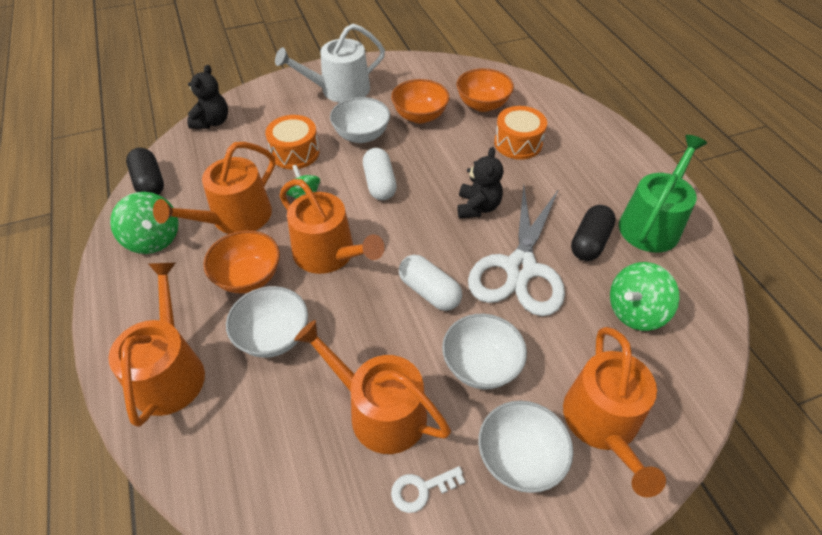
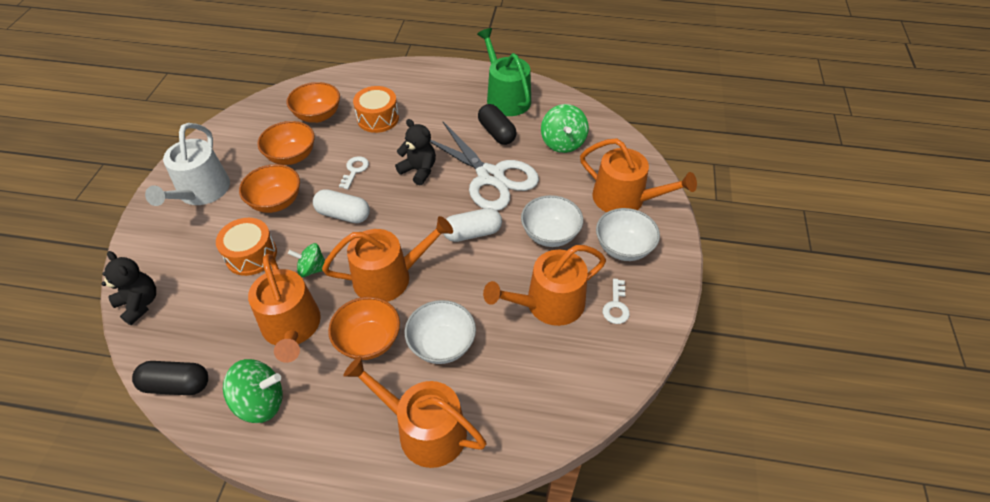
camera: 60 degrees left, 0 degrees up
(361, 135) = (276, 202): white bowl -> orange bowl
(438, 163) = (354, 170): none -> white key

